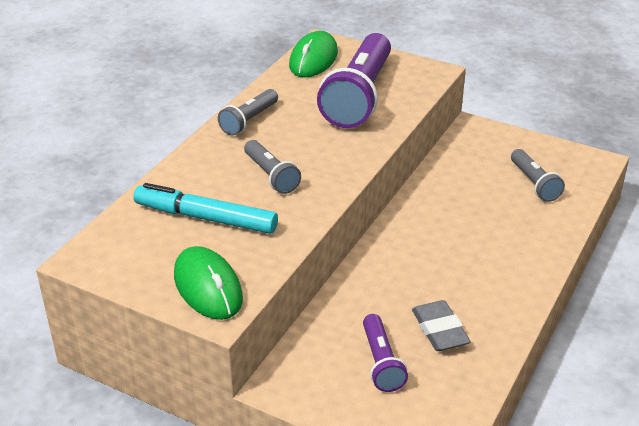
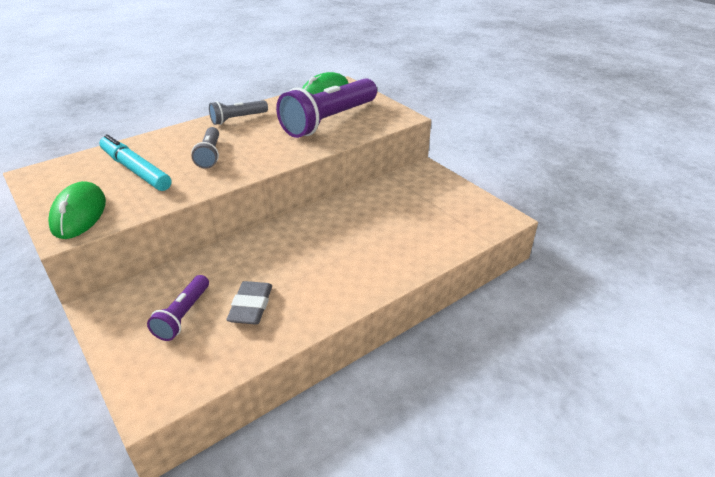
camera: 25 degrees right, 0 degrees up
(534, 183) = (435, 220): grey flashlight -> none

